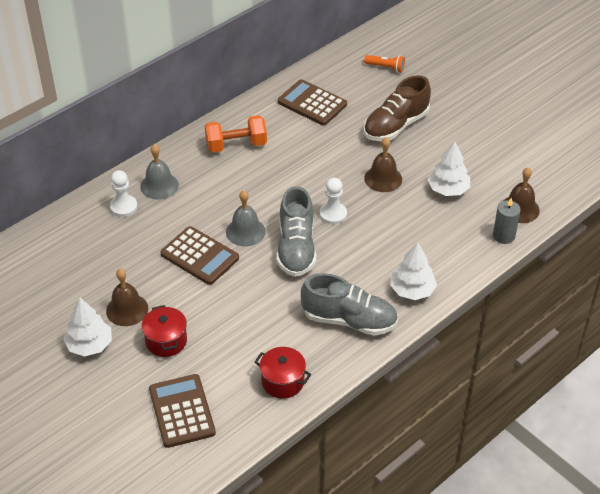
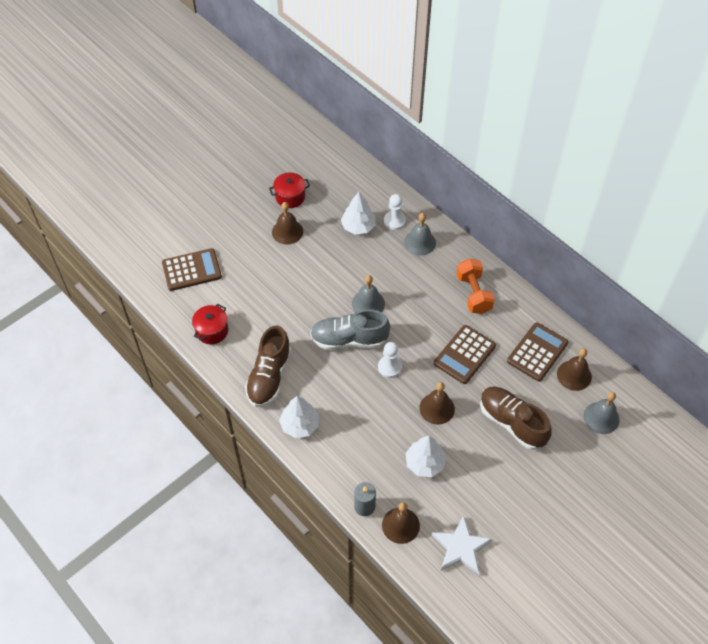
camera: 90 degrees right, 10 degrees up
(90, 345) = (255, 213): white tree -> white tree (358, 226)
(166, 341) = (256, 257): red pot -> red pot (290, 197)
(199, 256) = (340, 273): brown calculator -> brown calculator (464, 354)
(339, 81) = (574, 375): none -> brown bell
(349, 320) = (269, 376): grey shoe -> brown shoe
(385, 67) = (601, 418): orange flashlight -> grey bell
(535, 167) = (461, 547): none -> white star

